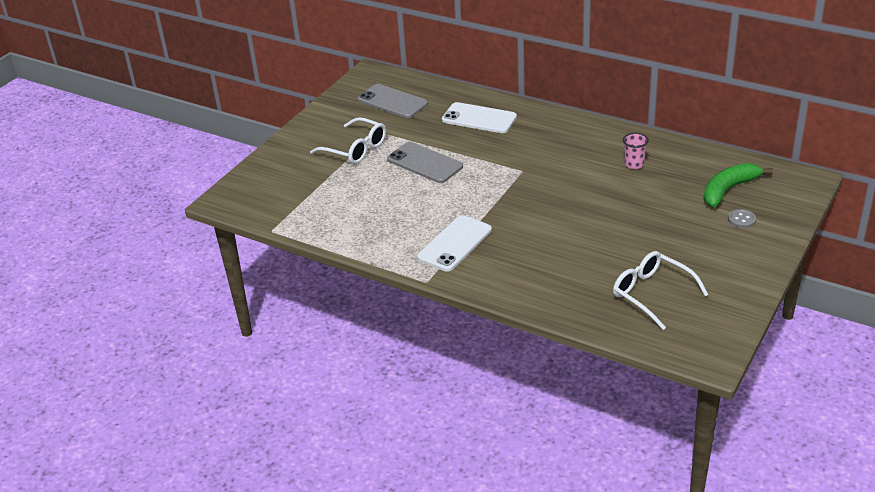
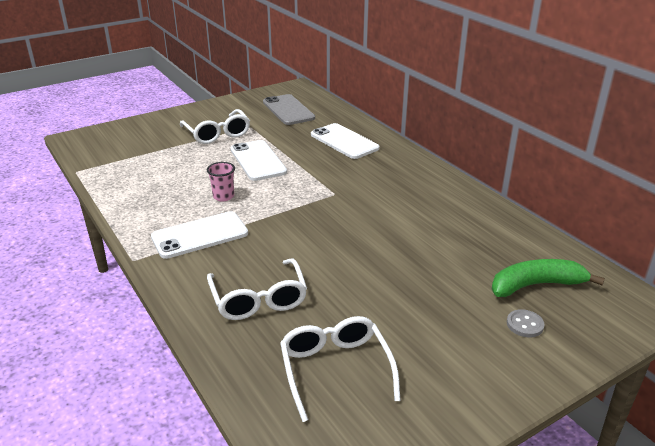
camera: 25 degrees right, 5 degrees down
(424, 163) = (258, 161): grey phone -> white phone
(554, 272) = (258, 299): none -> white glasses
(634, 164) = (451, 224): pink cup -> pink cup (223, 196)

